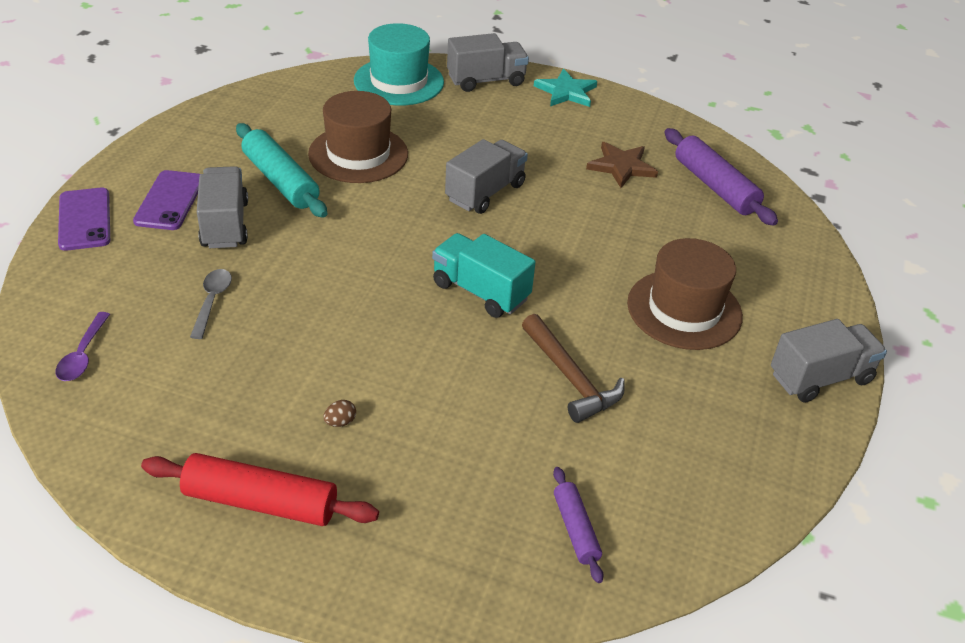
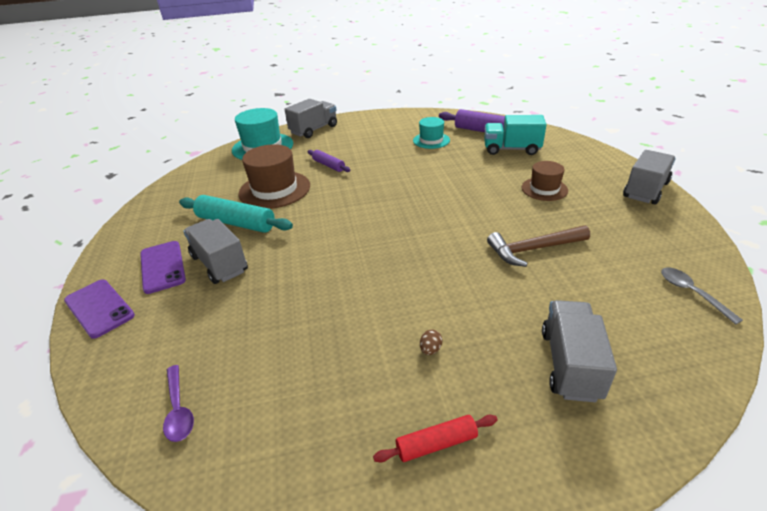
camera: 25 degrees left, 5 degrees down
(212, 301) = (255, 316): grey spoon -> grey spoon (692, 293)
(260, 502) = (436, 444): red rolling pin -> red rolling pin, size x0.57
(480, 291) = (429, 228): turquoise truck -> turquoise truck (511, 149)
(485, 192) = (373, 179): grey truck -> grey truck (570, 364)
(566, 92) = (363, 120): turquoise star -> none
(570, 378) = (533, 249): brown hammer -> brown hammer turned 135 degrees clockwise
(575, 529) = (647, 334): purple rolling pin -> purple rolling pin (328, 165)
(621, 167) = (431, 140): brown star -> turquoise hat
(684, 309) = (544, 189): brown hat -> brown hat, size x0.60

